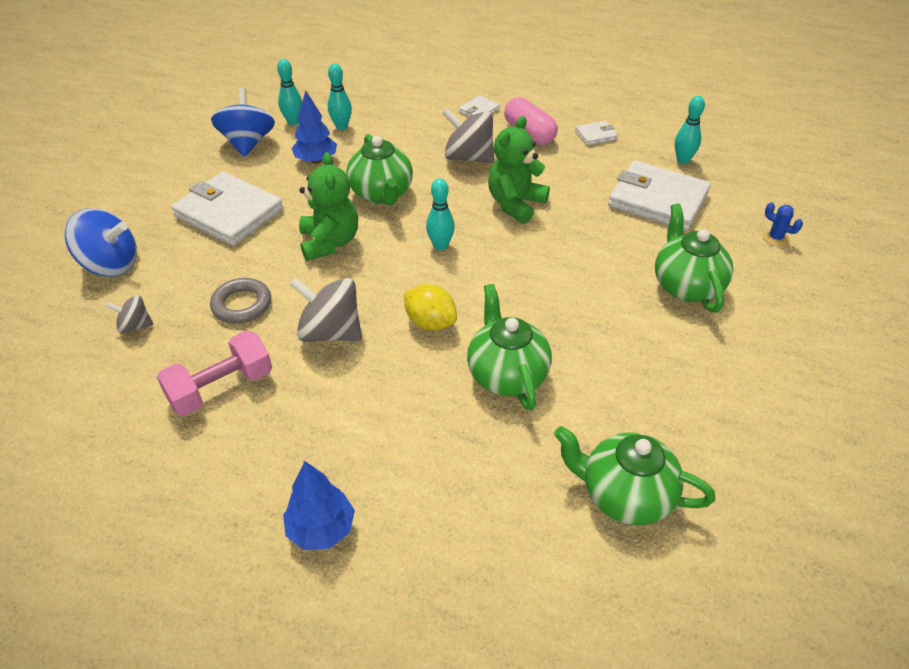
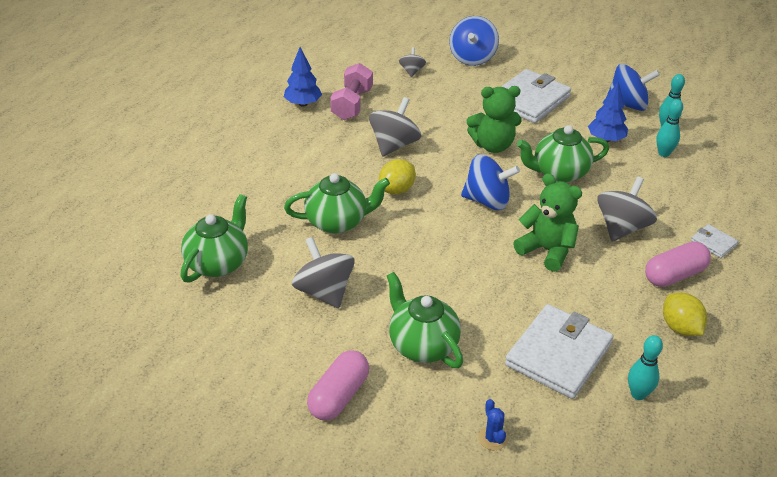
camera: 95 degrees right, 5 degrees down
(221, 388) = (352, 104): pink dumbbell -> pink dumbbell turned 45 degrees clockwise
(242, 305) = (426, 109): grey ring -> none
(321, 529) = (238, 140): blue tree -> blue tree (303, 104)
(440, 245) = (487, 201): turquoise bowling pin -> blue spinning top
(595, 135) = (680, 327): white wallet -> yellow lemon
(639, 373) = (324, 292): none -> grey spinning top
(686, 286) = (422, 345): green teapot -> green teapot turned 120 degrees counterclockwise
(775, 238) = (492, 438): blue cactus -> blue cactus turned 60 degrees counterclockwise
(785, 343) = (339, 396): none -> pink capsule

